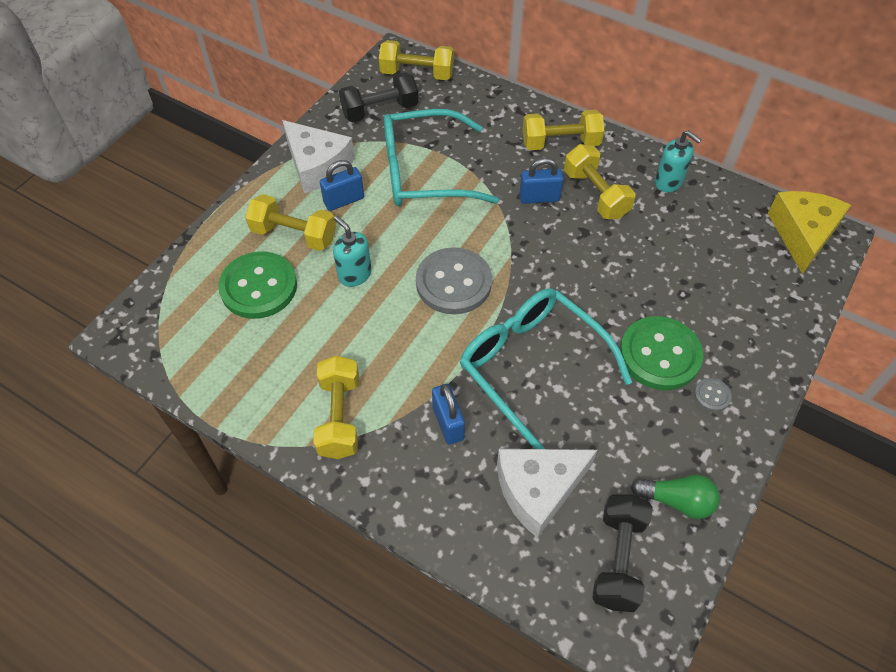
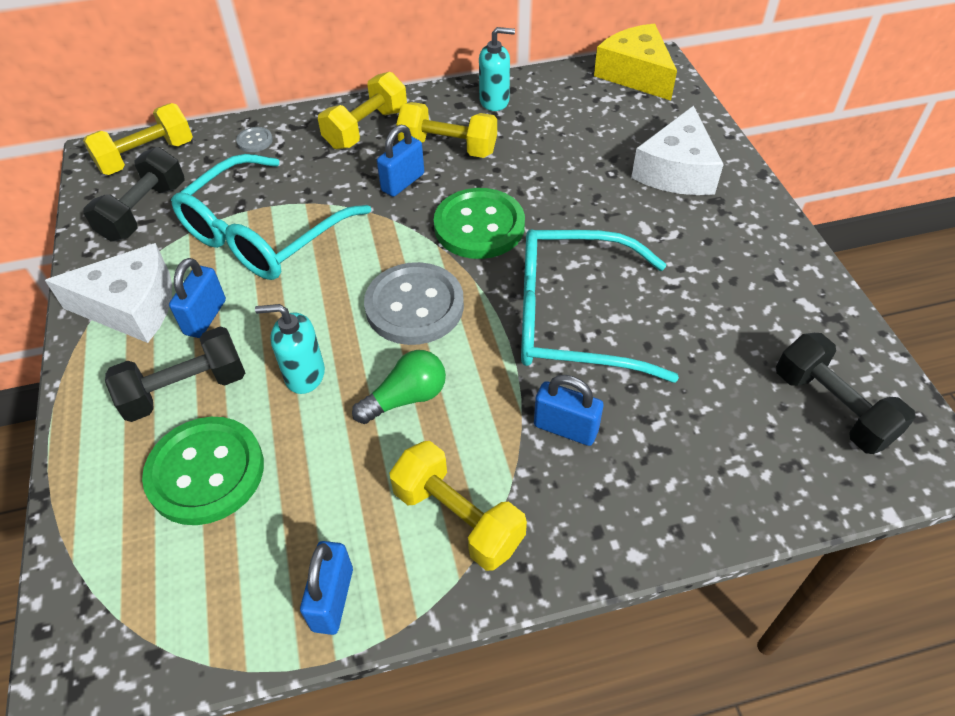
camera: 45 degrees left, 5 degrees down
(244, 400) = (332, 599): none -> blue padlock
(294, 234) = (185, 389): yellow dumbbell -> black dumbbell
(538, 490) = (708, 412): white cheese -> white cheese (676, 171)
(660, 355) = (654, 229): green button -> green button (479, 226)
(677, 501) = (808, 324): green light bulb -> green light bulb (406, 398)
(712, 395) = (727, 228): grey button -> grey button (255, 141)

